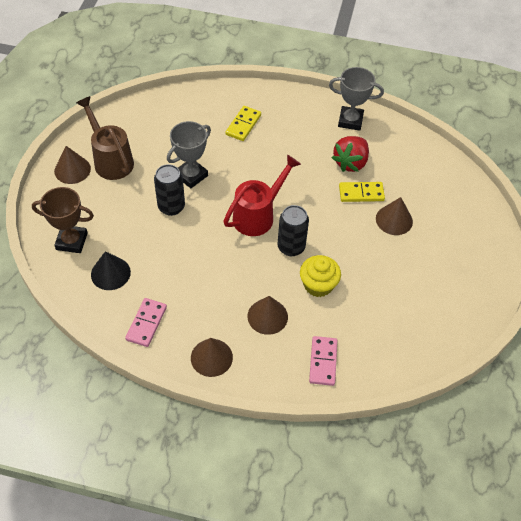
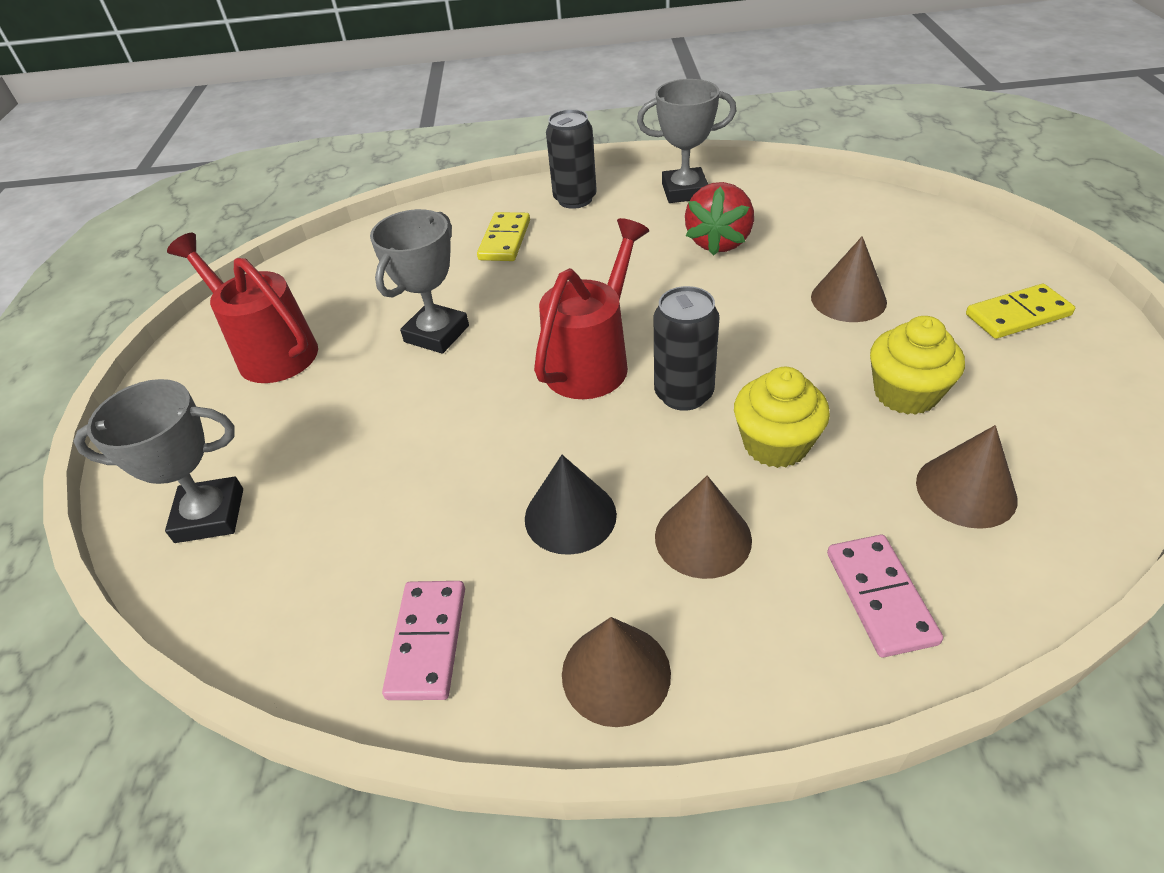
camera: 10 degrees left, 10 degrees down
(72, 170) = (193, 386): brown cone -> brown cone (966, 490)
(72, 241) = (210, 515): brown trophy -> grey trophy
(110, 273) = (313, 555): black cone -> black cone (570, 516)
(111, 160) = (270, 350): brown watering can -> red watering can
(171, 207) = (414, 393): black can -> black can (575, 199)
(361, 193) = (764, 277): yellow domino -> yellow domino (1017, 315)
(388, 279) = (905, 393): none -> yellow cupcake

